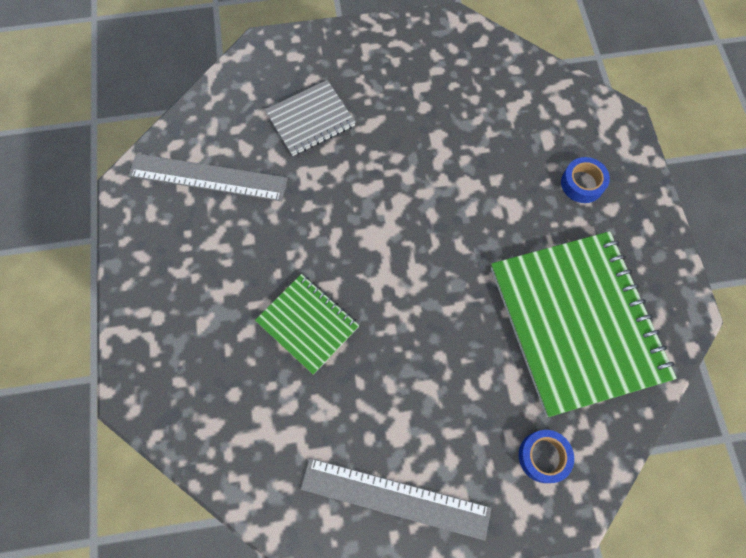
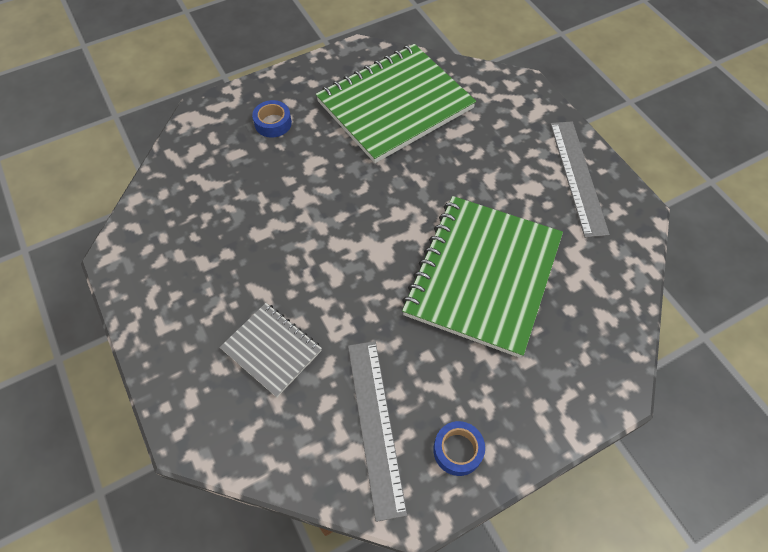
camera: 110 degrees left, 10 degrees down
(308, 324) = (483, 276): green notebook -> green notebook, size x1.97
(543, 456) = (501, 104): blue tape -> blue tape (458, 450)

